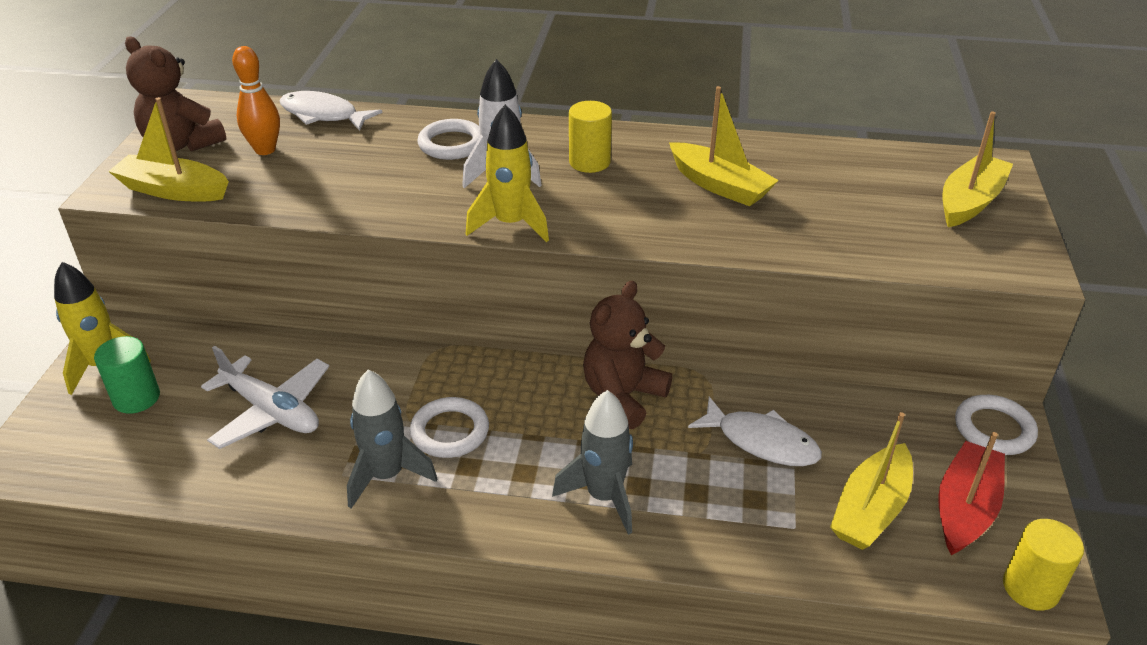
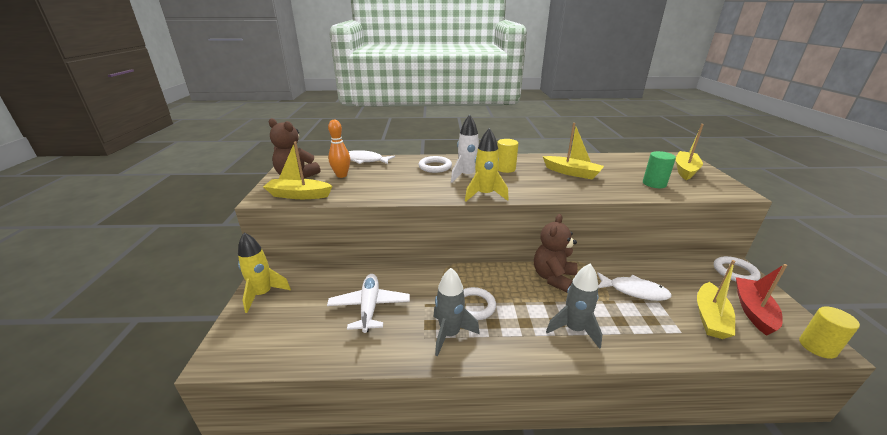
camera: 10 degrees left, 10 degrees down
(136, 398) = (287, 310): green cylinder -> green cylinder (654, 184)
(271, 411) = (369, 307): white plane -> white plane turned 120 degrees counterclockwise

